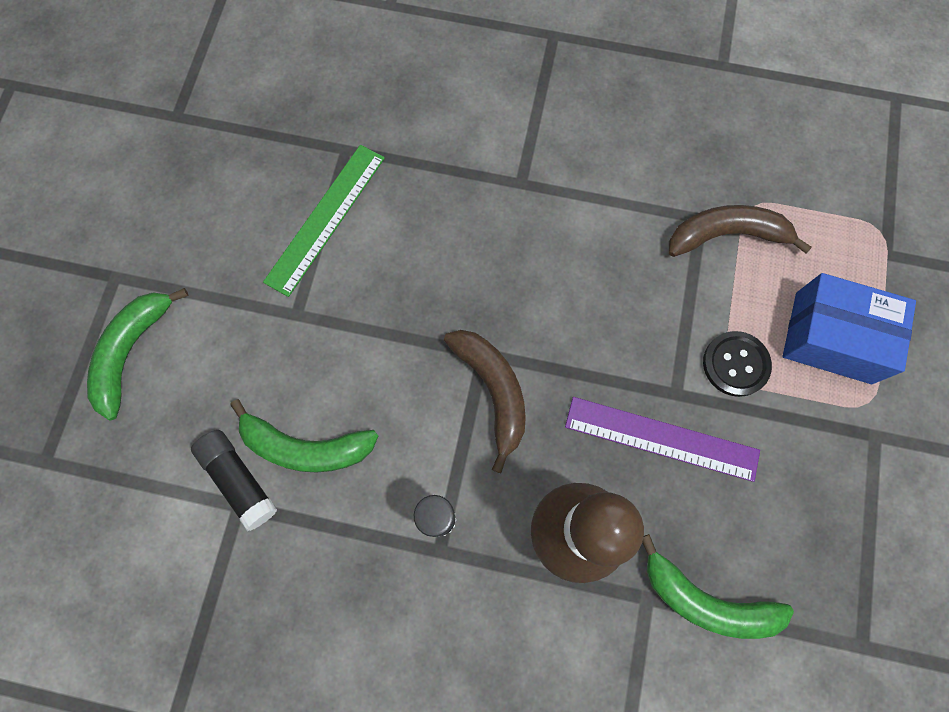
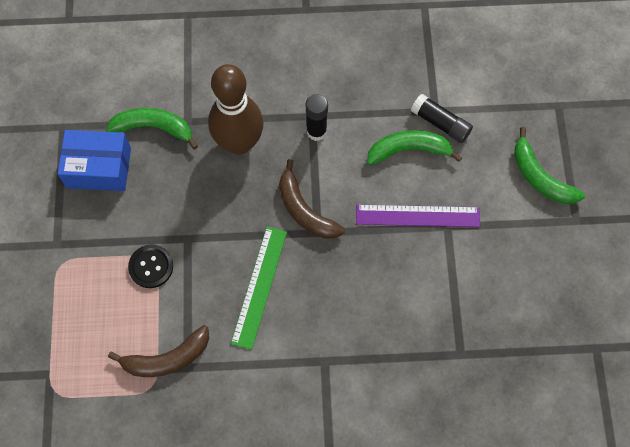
camera: 165 degrees right, 5 degrees down
(131, 352) = (540, 177): green banana -> green banana turned 135 degrees clockwise
(325, 218) = (454, 297): green ruler -> green ruler (259, 286)
(661, 438) = (192, 209): purple ruler -> purple ruler (417, 216)
(833, 338) = (87, 301): blue box -> blue box (99, 168)

